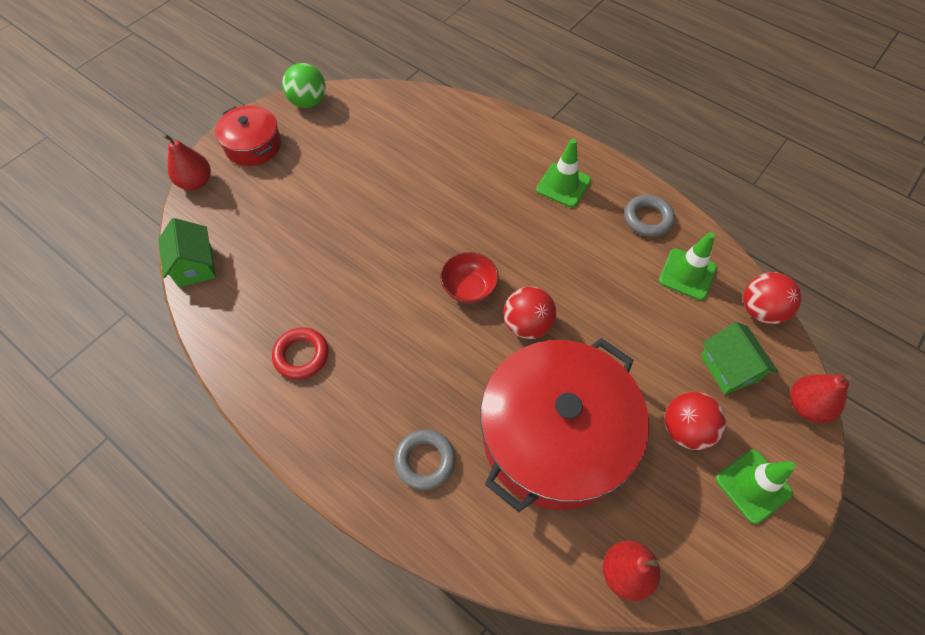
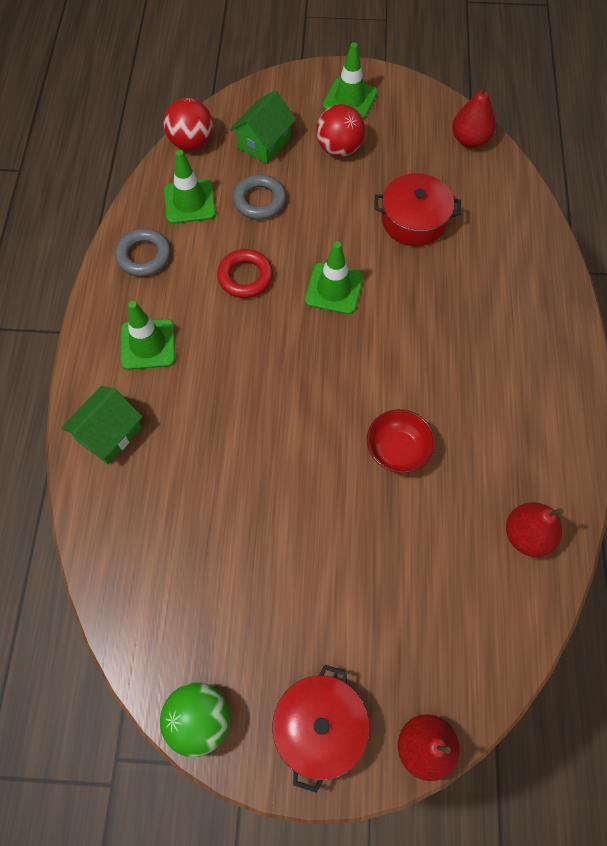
camera: 125 degrees left, 5 degrees up
(195, 265) = (517, 633): green house -> green house (109, 434)
(301, 355) = (512, 443): red ring -> red ring (245, 277)
(425, 461) = (508, 290): grey ring -> grey ring (259, 200)
(469, 288) = (333, 354): red bowl -> red bowl (397, 450)
(527, 325) = (334, 289): red ball -> green traffic cone
(555, 436) = (414, 220): red pot -> red pot, size x0.50
(806, 406) = (261, 91): red pear -> red pear (527, 535)

